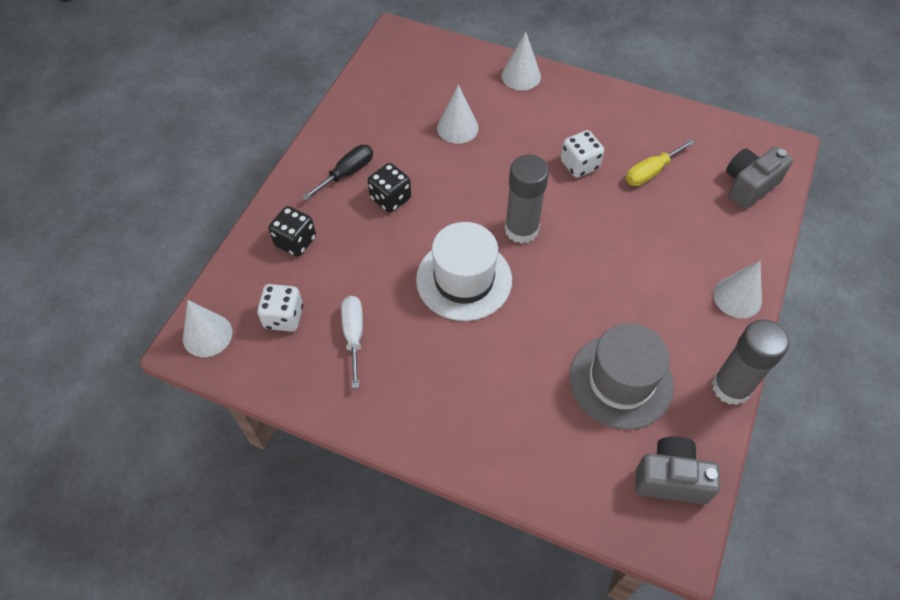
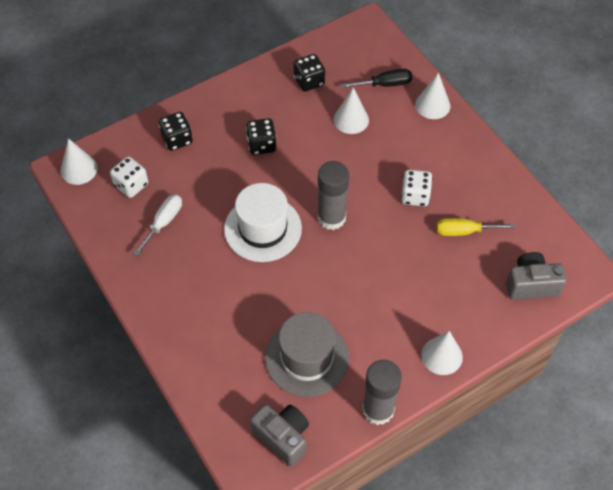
camera: 35 degrees right, 0 degrees up
(347, 173) = (247, 111): black screwdriver -> black screwdriver (385, 84)
(385, 113) = (309, 81): none -> black dice

